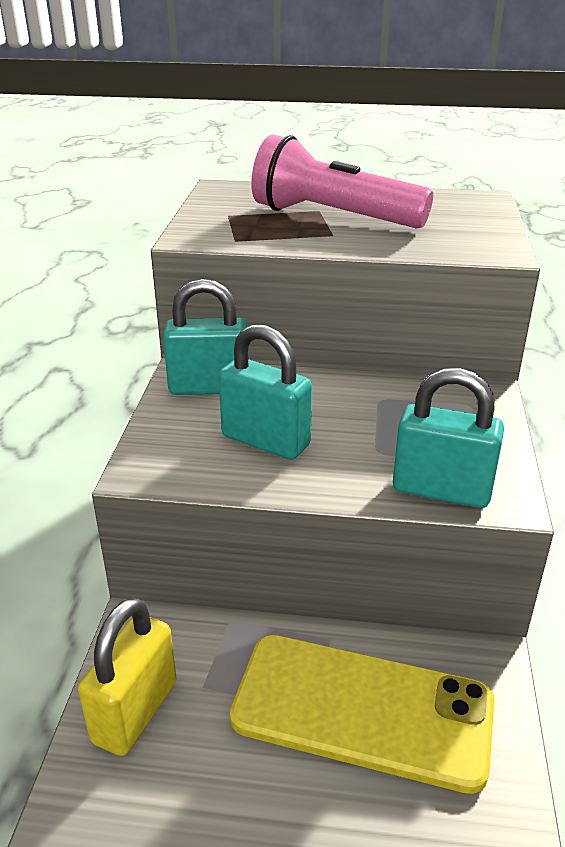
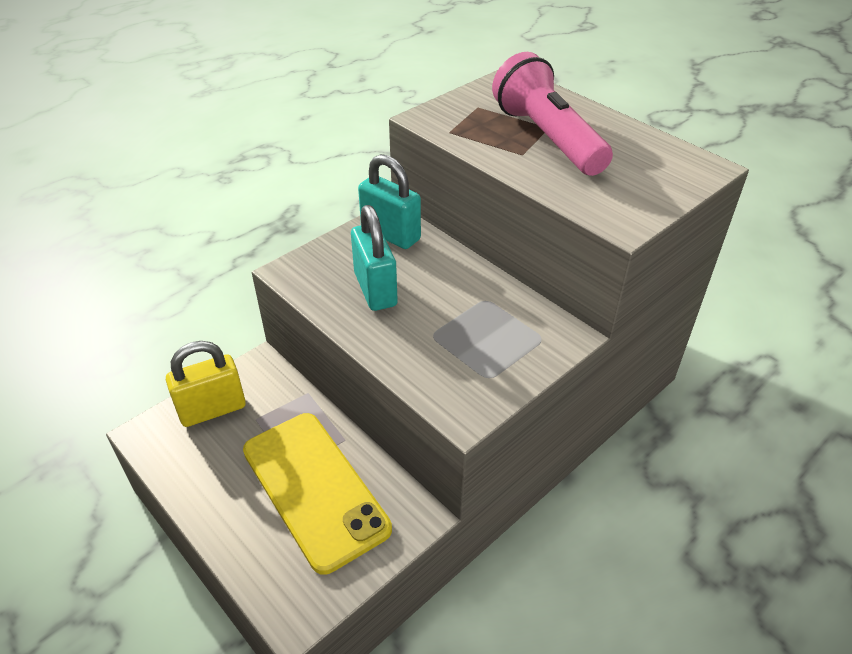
camera: 40 degrees right, 10 degrees up
(441, 490) = (433, 383): turquoise padlock -> none

